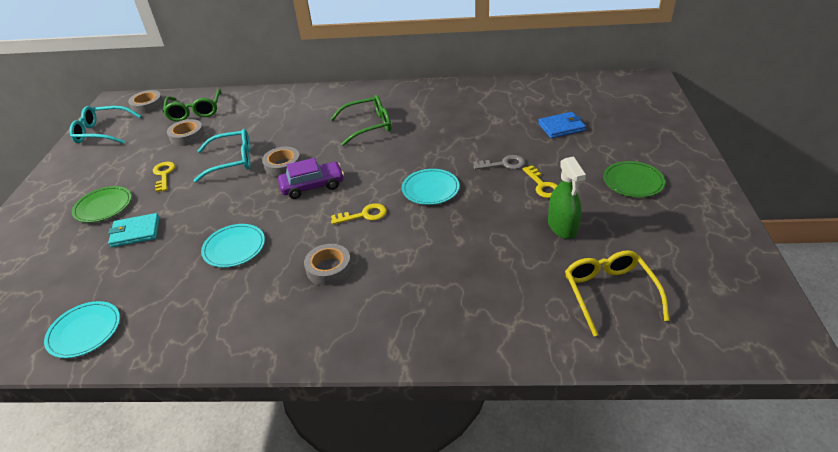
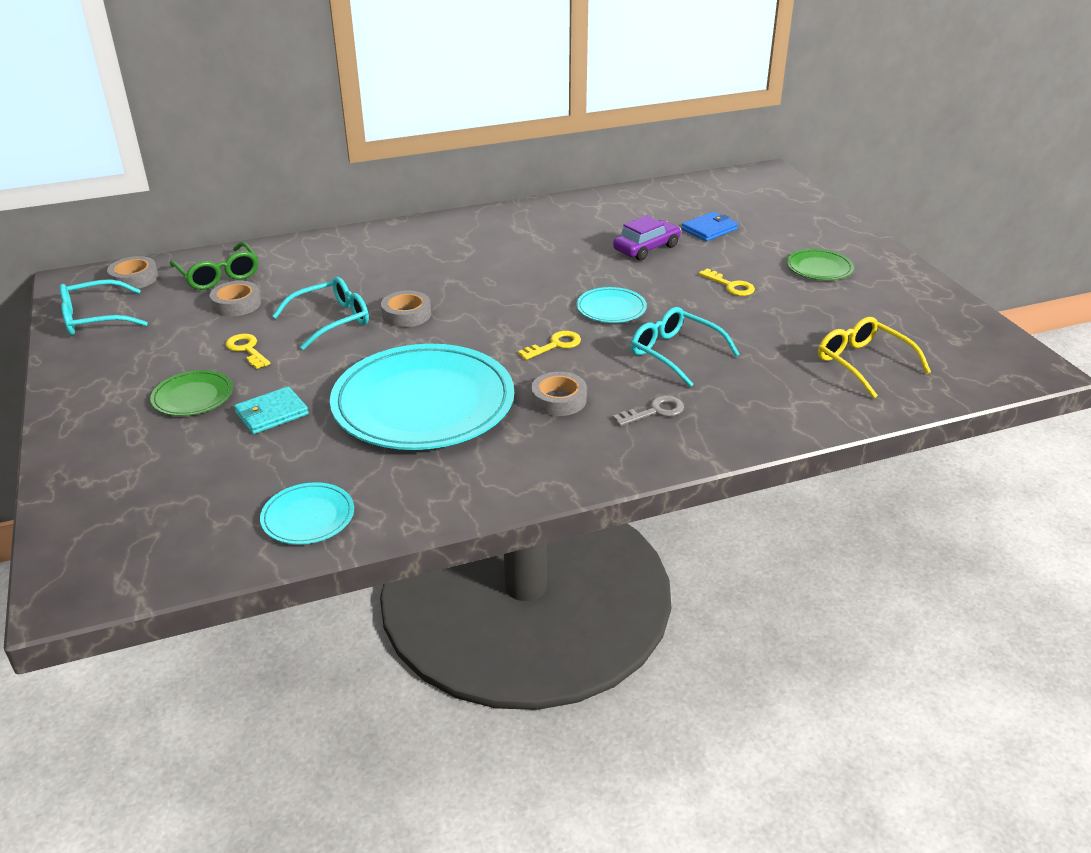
camera: 25 degrees left, 5 degrees down
(234, 248) = (423, 403): turquoise plate -> turquoise plate, size x2.27
(312, 186) = (465, 328): purple car -> purple car (646, 248)
(367, 126) = (479, 258): green glasses -> none
(450, 244) = (676, 354): none -> turquoise glasses
(503, 164) = (674, 273): grey key -> grey key (654, 411)
(562, 227) = (778, 318): green spray bottle -> none

